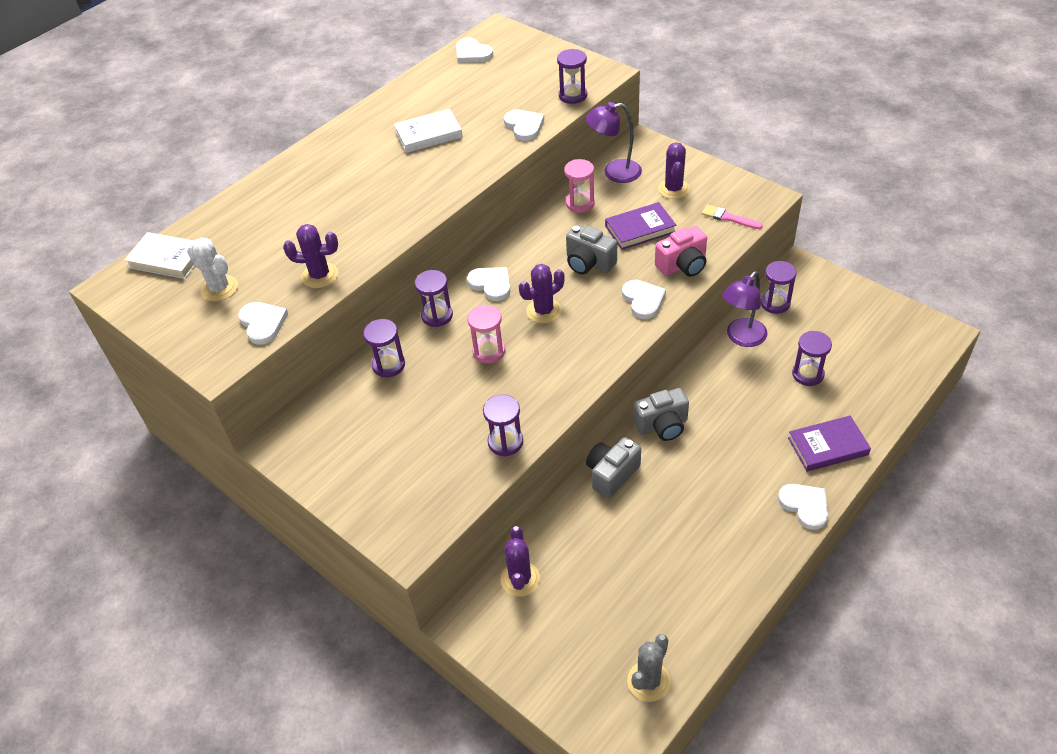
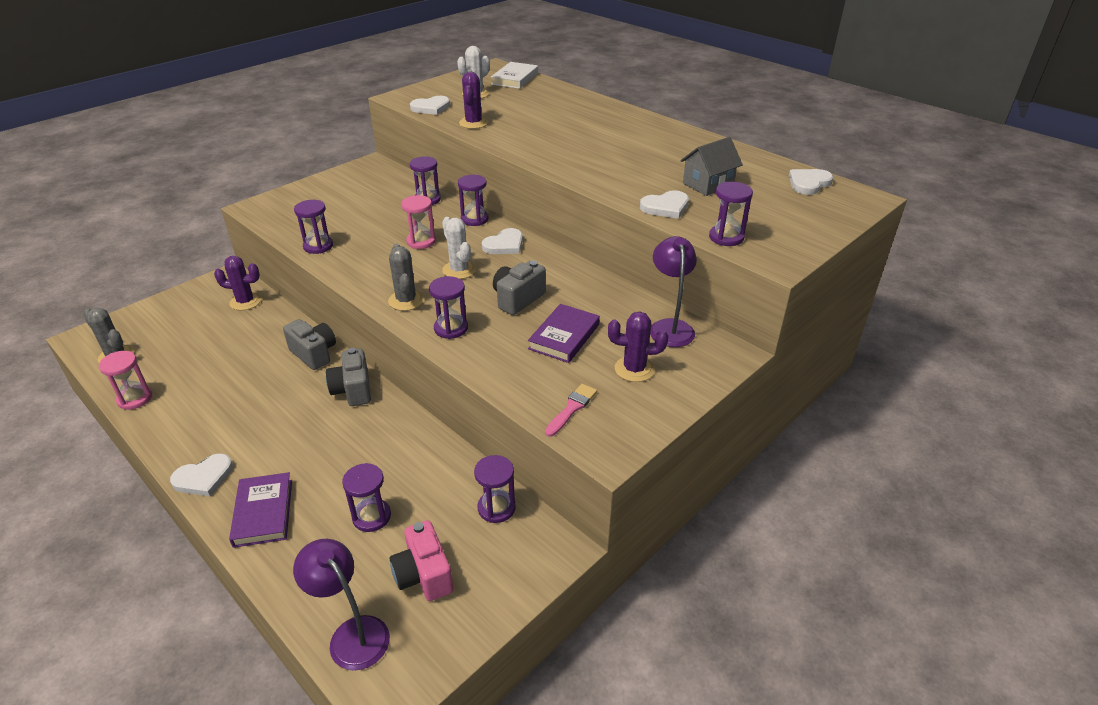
camera: 90 degrees right, 10 degrees down
(429, 134) = (656, 161): white book -> none
(478, 104) = (708, 184): none -> grey house
(544, 311) = (459, 270): purple cactus -> white cactus
(580, 203) = (615, 300): pink hourglass -> pink hourglass (135, 398)
(604, 340) = (406, 300): none -> grey cactus
(640, 229) = (564, 336): purple book -> purple book turned 45 degrees clockwise
(643, 300) = (451, 328): white heart -> purple hourglass
(683, 265) = (495, 361): pink camera -> pink camera (424, 575)
(741, 338) = (448, 466): purple lamp -> purple lamp (352, 634)

